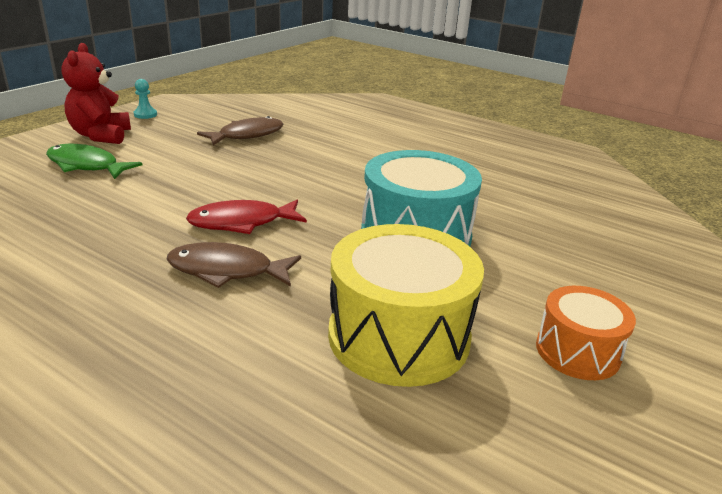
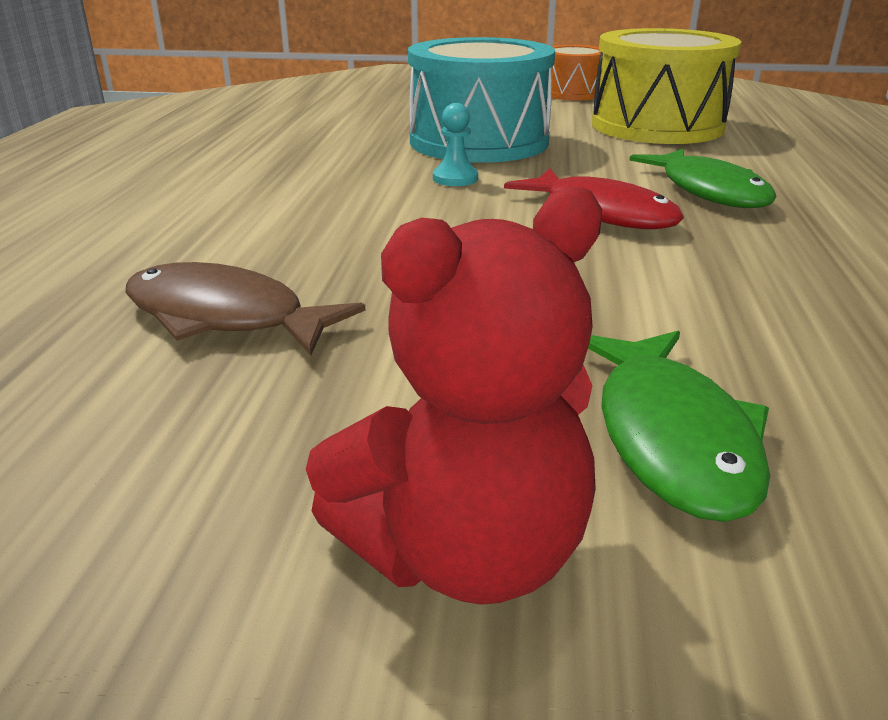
camera: 115 degrees left, 0 degrees up
(145, 115) = (145, 583): turquoise pawn -> turquoise pawn (455, 178)
(227, 271) = (709, 191): brown fish -> green fish

